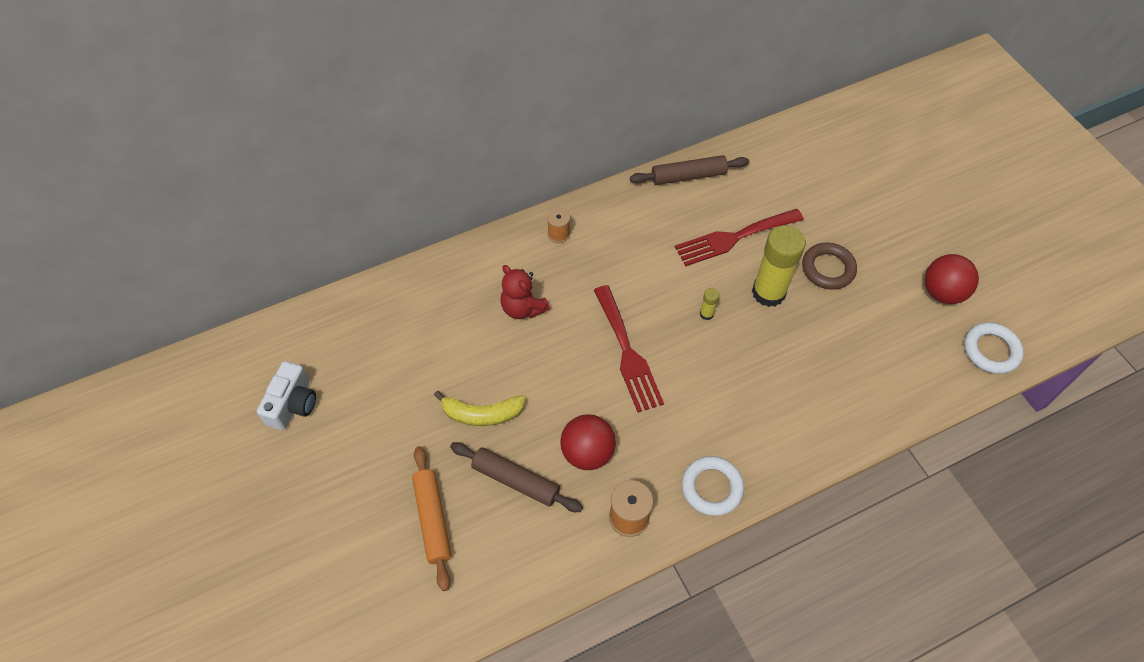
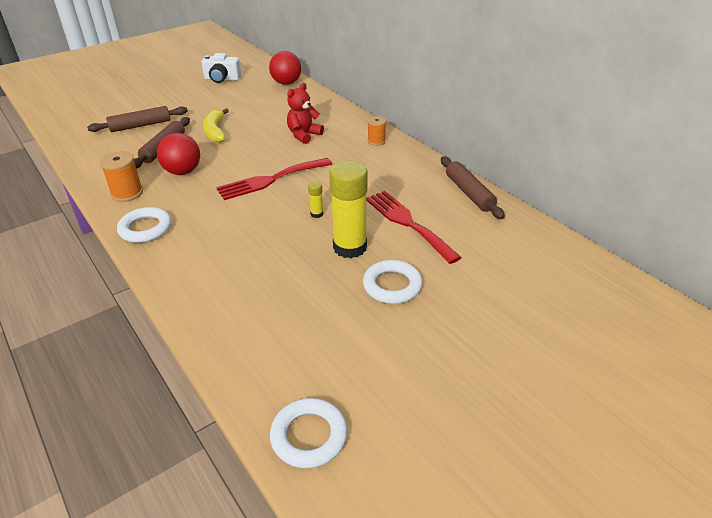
camera: 80 degrees right, 20 degrees down
(432, 519) = (140, 125): orange rolling pin -> brown rolling pin
(828, 269) = (392, 285): brown ring -> white ring
(942, 292) = (389, 385): red ball -> red ball (286, 83)

